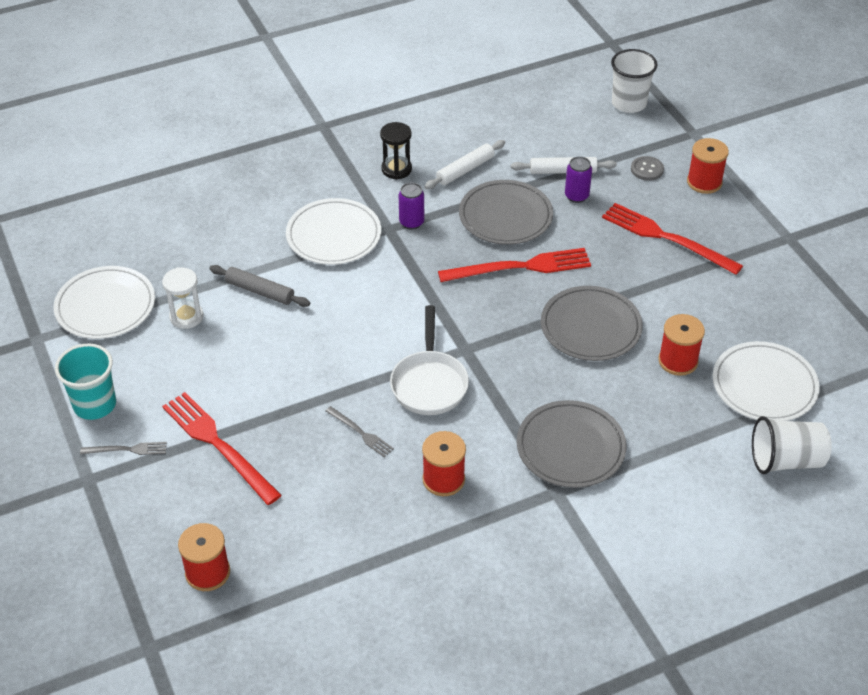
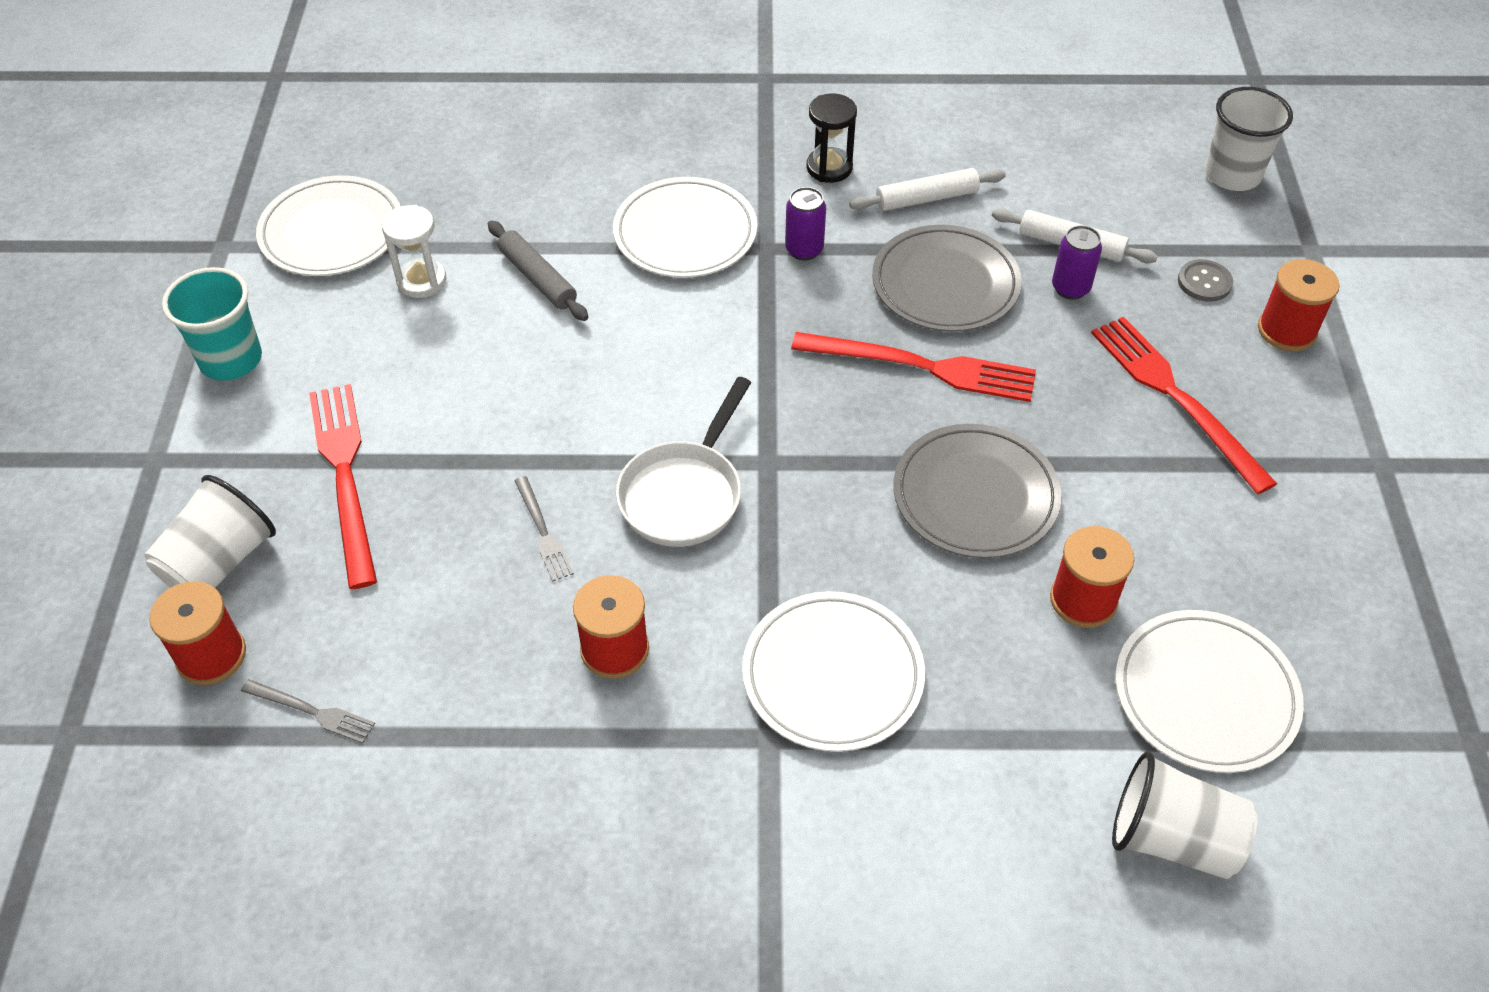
camera: 25 degrees right, 5 degrees up
(127, 449) = (228, 437): grey fork -> grey fork (312, 711)
(174, 521) = (219, 562): none -> white cup
(570, 447) = (832, 675): grey plate -> white plate

